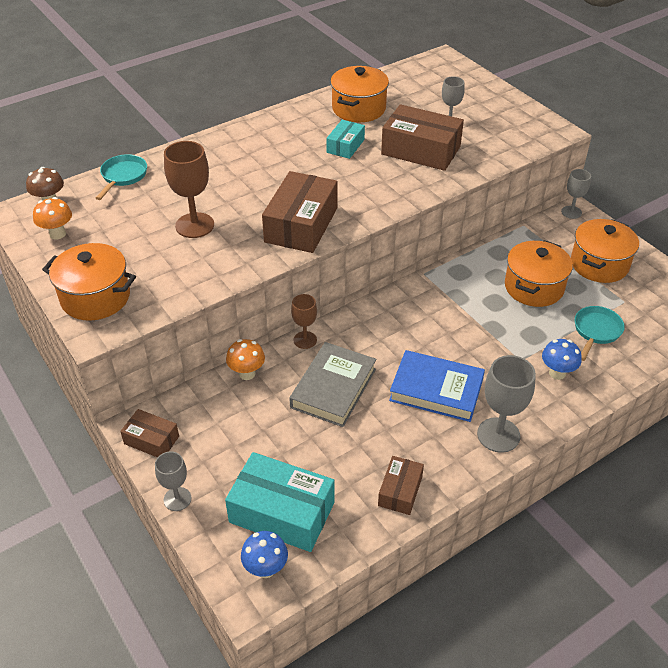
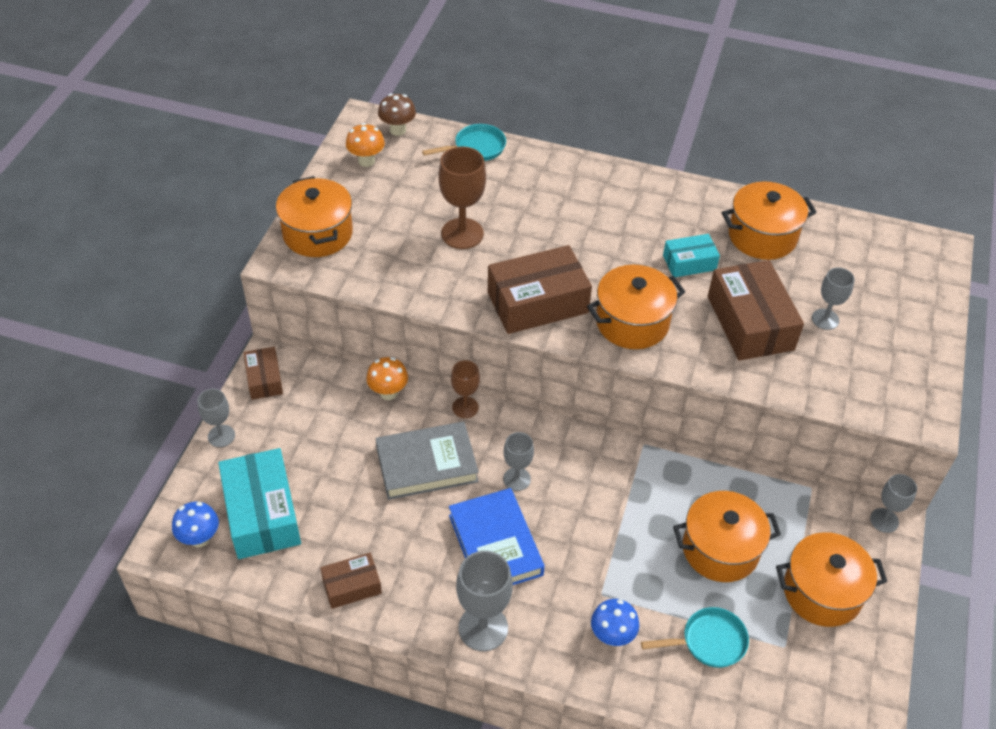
camera: 50 degrees right, 5 degrees up
(366, 194) = (632, 322): none -> orange pot
(392, 348) = (517, 479): none -> grey goblet

